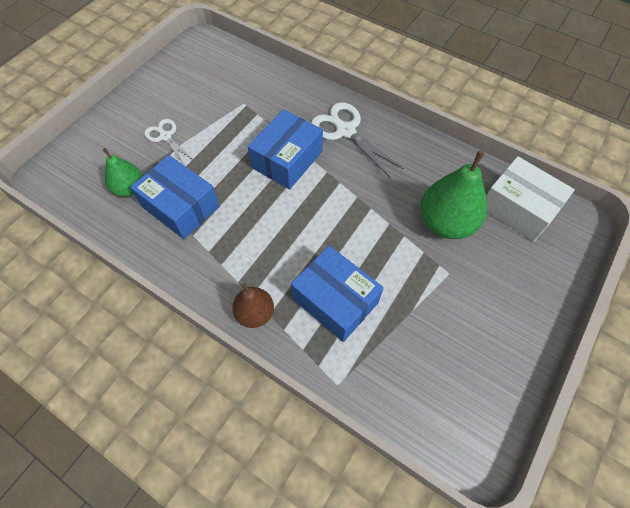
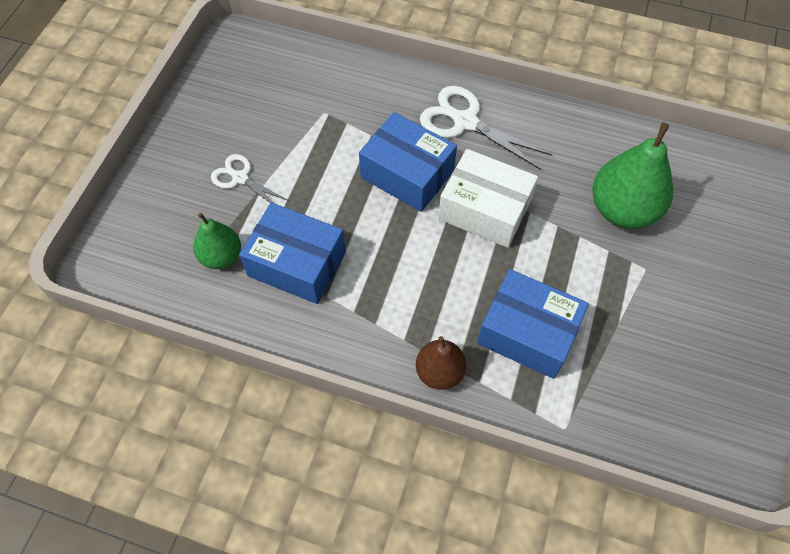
camera: 15 degrees left, 0 degrees up
(287, 159) = (407, 174): blue box -> blue box turned 75 degrees counterclockwise
(518, 208) = (698, 173): white box -> white box (484, 210)

